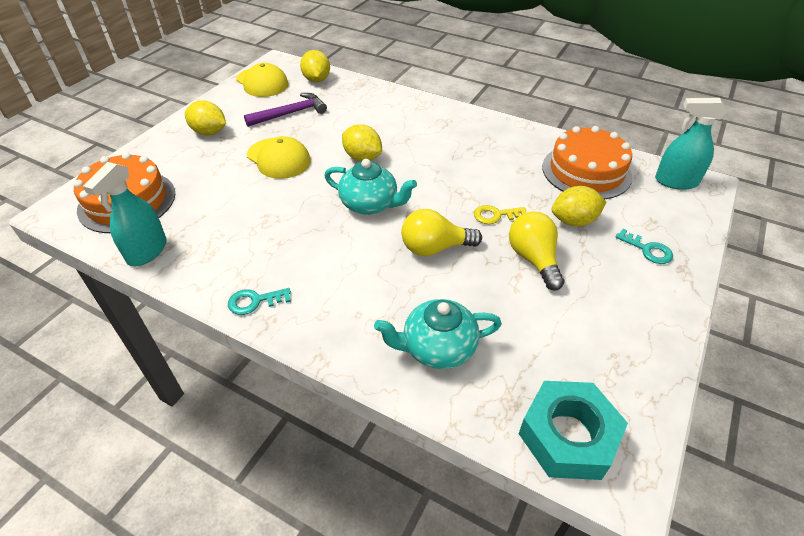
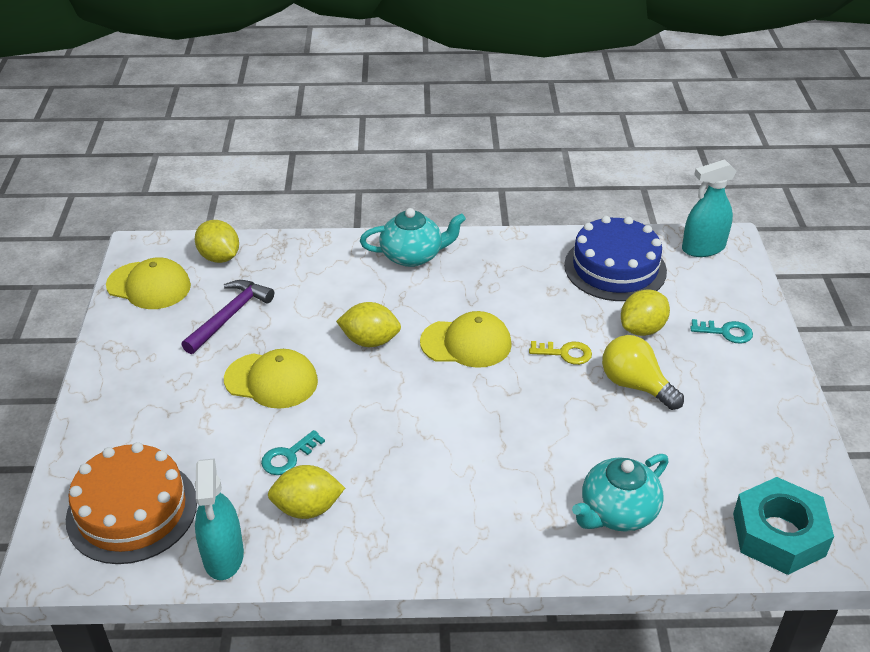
camera: 30 degrees left, 5 degrees down
(209, 132) = (147, 380): yellow lemon -> yellow lemon (307, 508)
(254, 301) = (402, 552): turquoise key -> turquoise key (288, 457)
(370, 204) = (427, 394): turquoise teapot -> turquoise teapot (412, 256)
(427, 182) = (466, 343): none -> yellow cap
(434, 248) = (534, 414): yellow light bulb -> none
(495, 215) = (565, 353): yellow key -> yellow key turned 135 degrees counterclockwise
(586, 171) = (615, 268): orange cake -> blue cake

